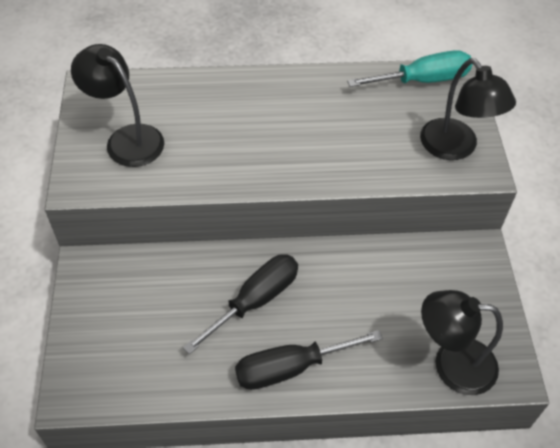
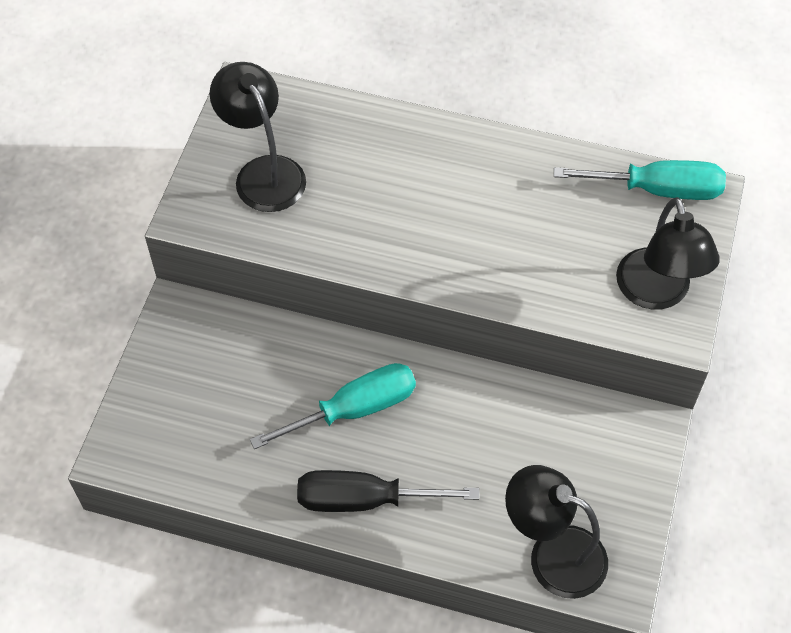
camera: 20 degrees right, 5 degrees up
(255, 301) = (354, 409): black screwdriver -> turquoise screwdriver

